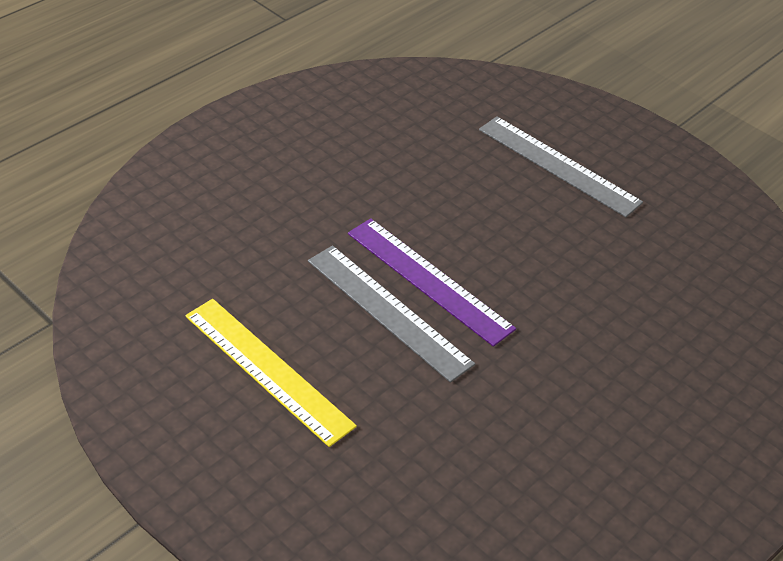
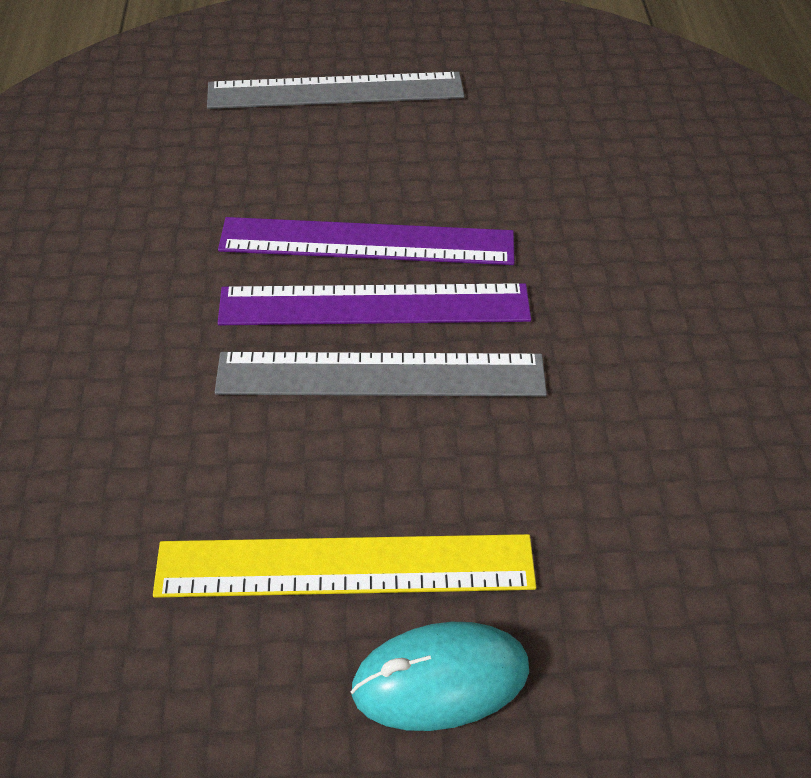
camera: 45 degrees left, 5 degrees up
(246, 440) = (440, 679): none -> turquoise mouse
(466, 250) = (367, 242): none -> purple ruler

